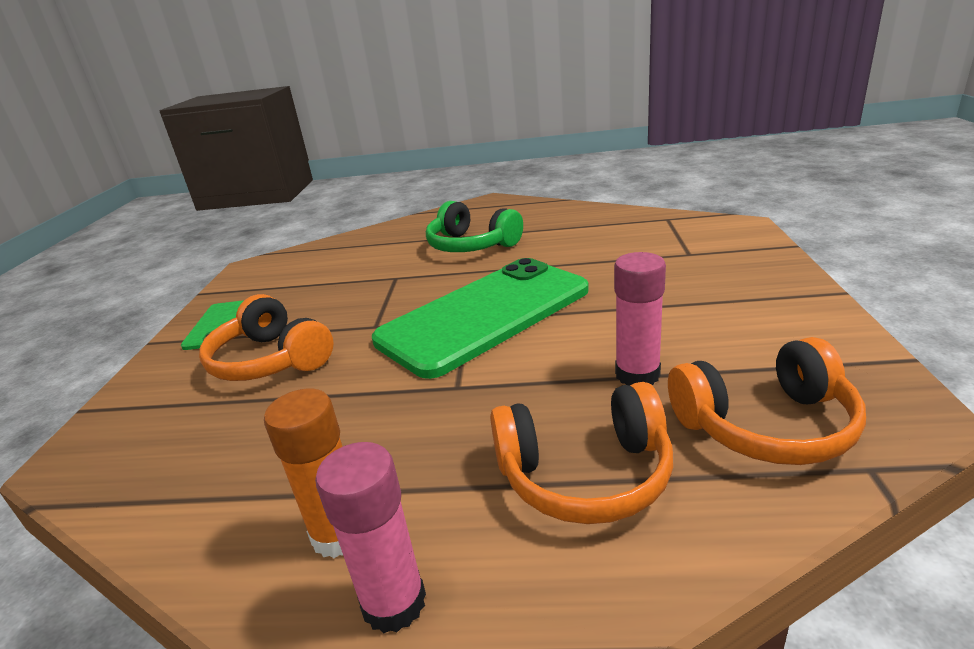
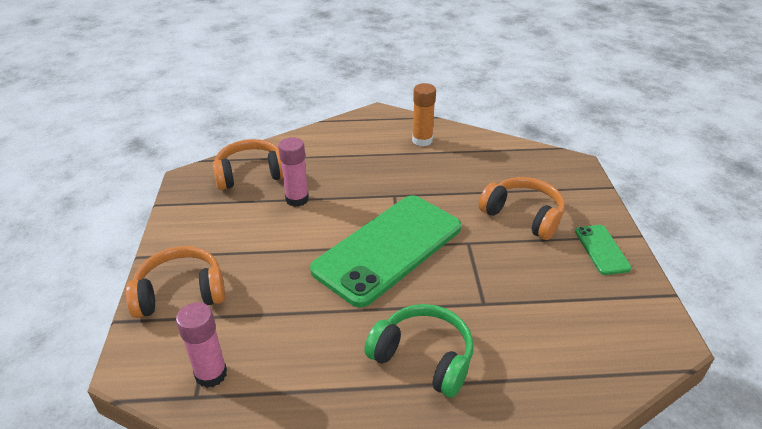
camera: 170 degrees right, 10 degrees up
(394, 602) = (394, 126): pink glue stick -> pink glue stick (211, 374)
(585, 474) = (331, 157): orange headphones -> orange headphones (180, 293)

